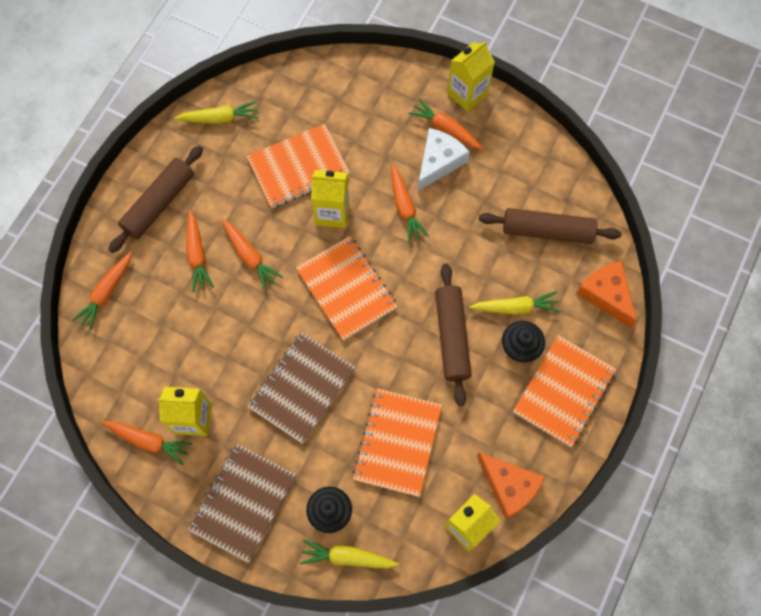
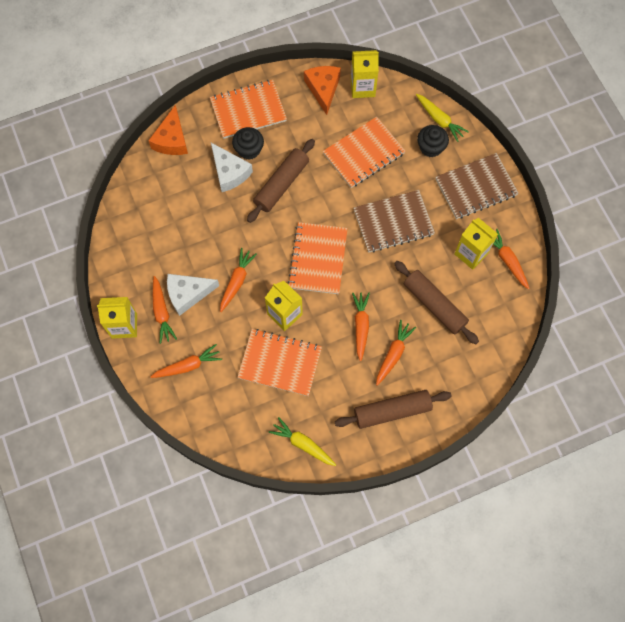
camera: 140 degrees left, 0 degrees up
(106, 293) = (471, 374): orange carrot -> orange carrot (188, 366)
(515, 307) = (229, 172): yellow carrot -> white cheese
(547, 231) = (166, 200): brown rolling pin -> brown rolling pin (434, 305)

